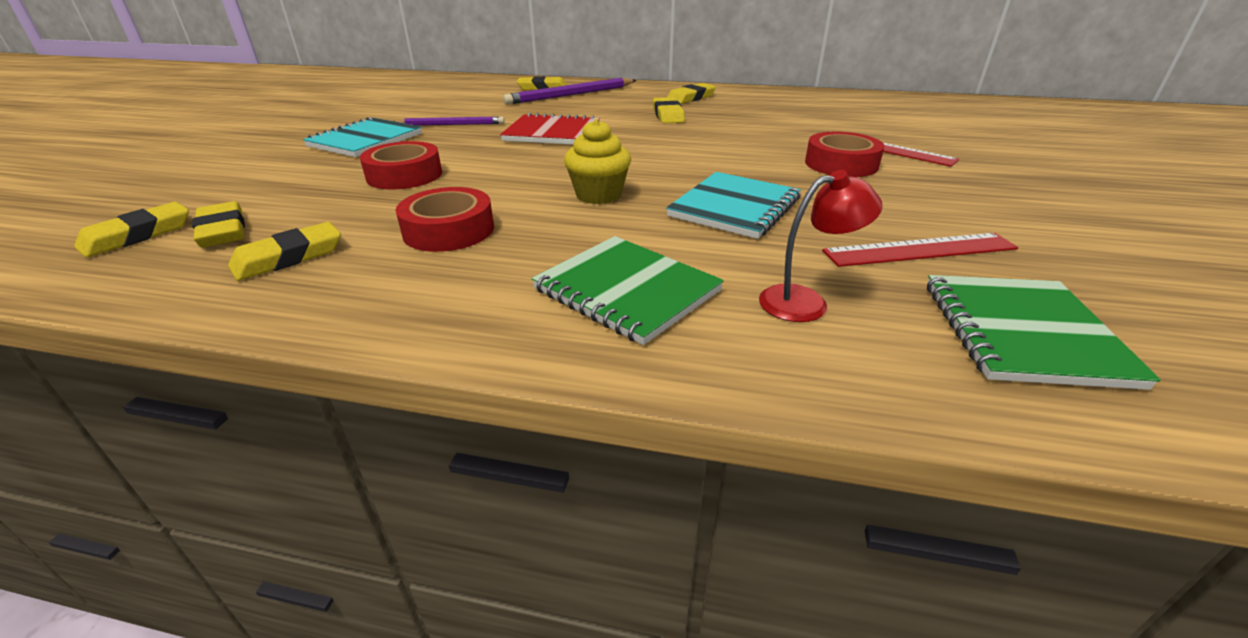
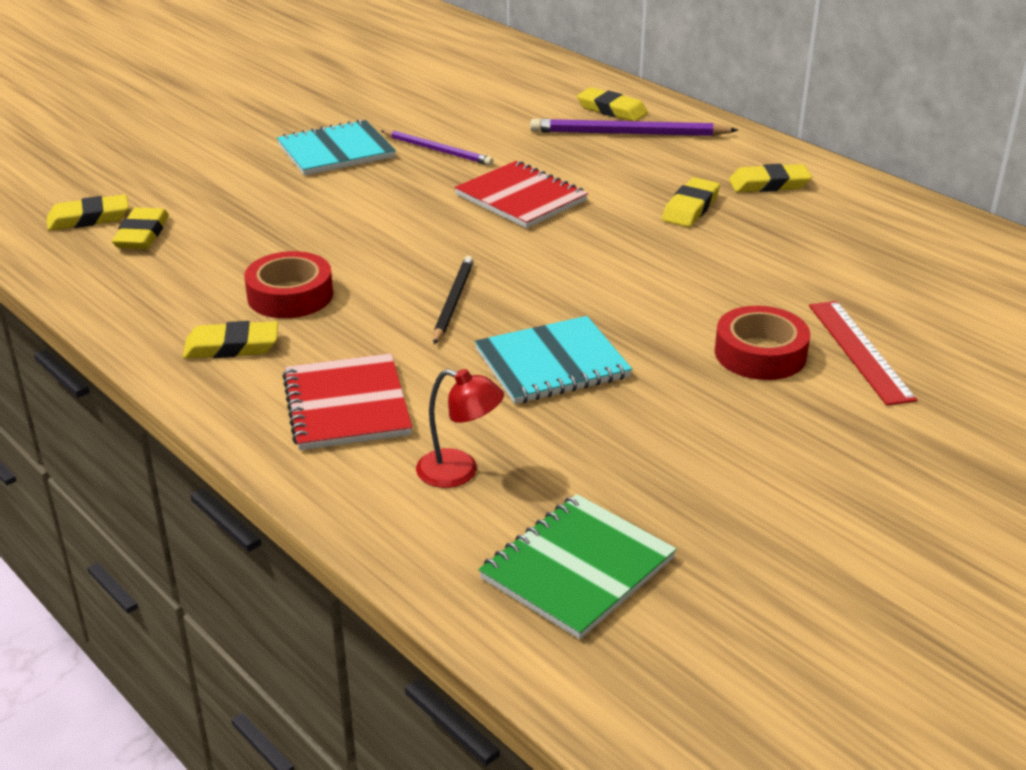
camera: 35 degrees right, 0 degrees up
(288, 257) = (162, 279): yellow eraser -> yellow eraser (232, 346)
(404, 175) = (321, 215): red tape -> none
(598, 195) = (453, 301): yellow cupcake -> black pencil
(626, 290) = (347, 405): green notebook -> red notebook
(920, 250) = (639, 475): red ruler -> none

